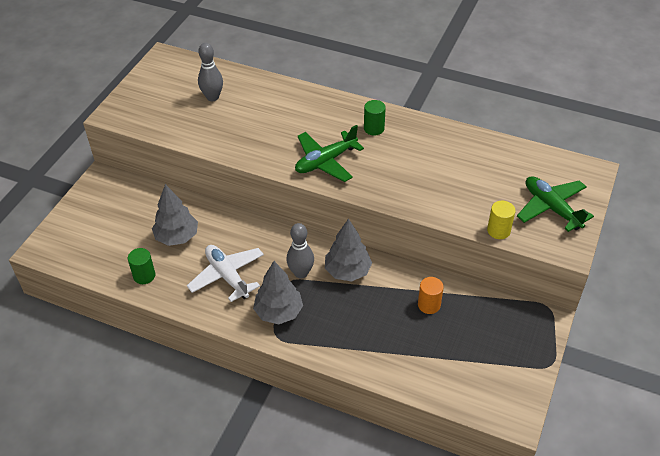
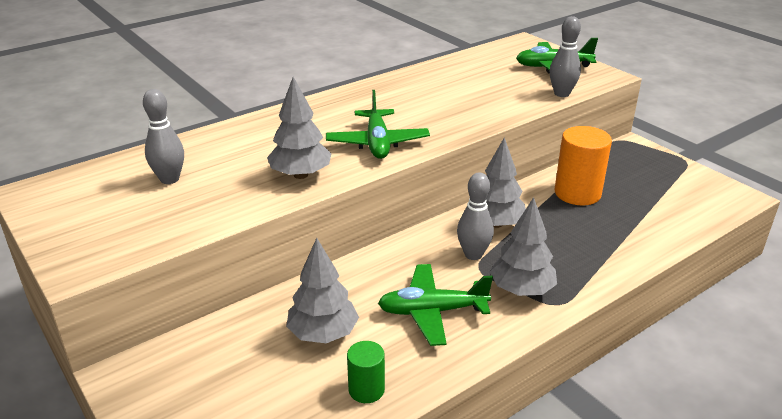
camera: 60 degrees left, 15 degrees down
(227, 276) = (432, 311): white plane -> green plane
(257, 146) = (300, 175): none -> grey tree
(374, 128) = (359, 105): green cylinder -> none
(429, 305) = (577, 193): orange cylinder -> orange cylinder, size x1.80
(498, 230) = (561, 94): yellow cylinder -> grey bowling pin

